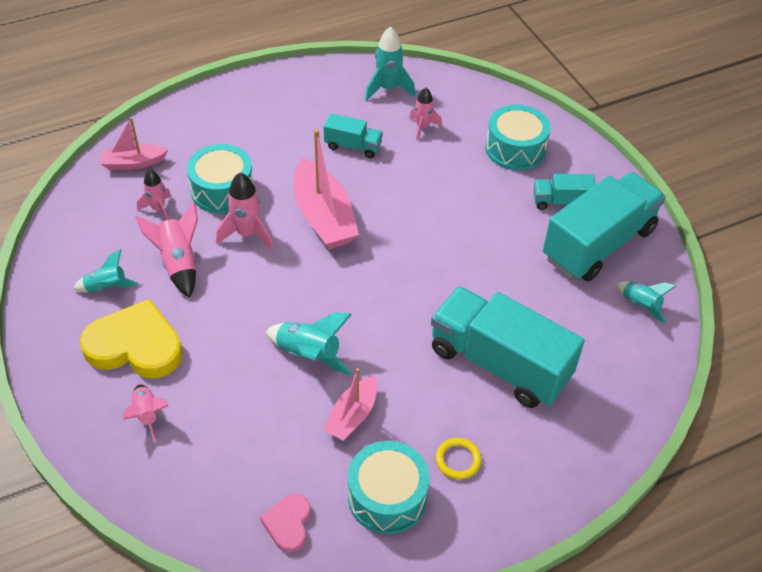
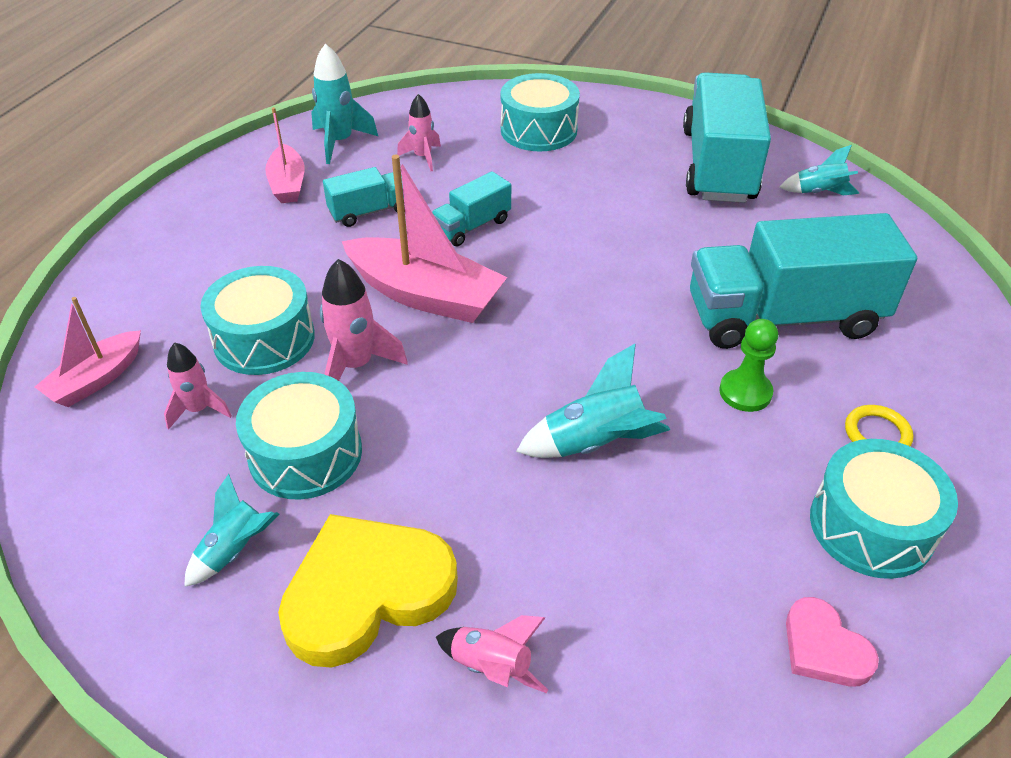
camera: 40 degrees left, 5 degrees down
(178, 263) = (305, 454): pink rocket -> turquoise drum
(352, 416) = (724, 471): pink boat -> pink boat (288, 184)
(418, 387) = (745, 392): none -> green pawn
(561, 202) = (639, 150): turquoise truck -> turquoise truck (472, 226)

